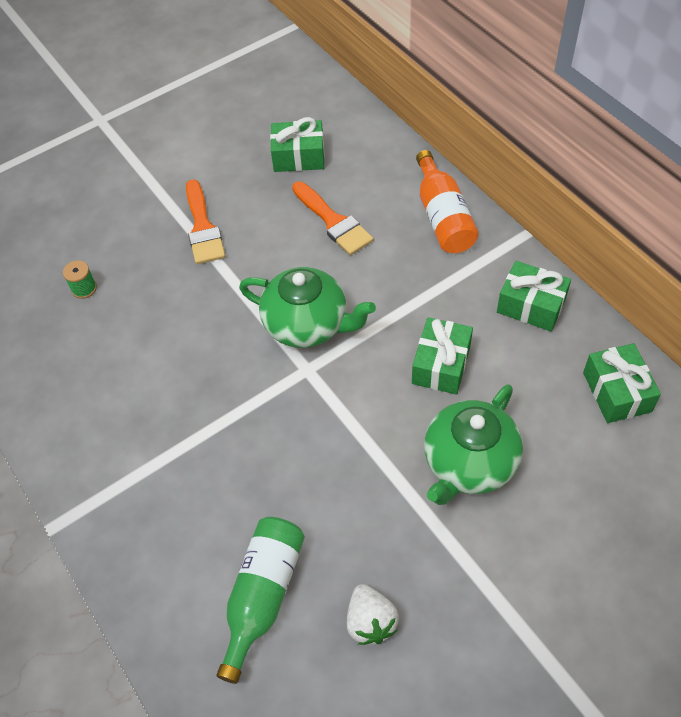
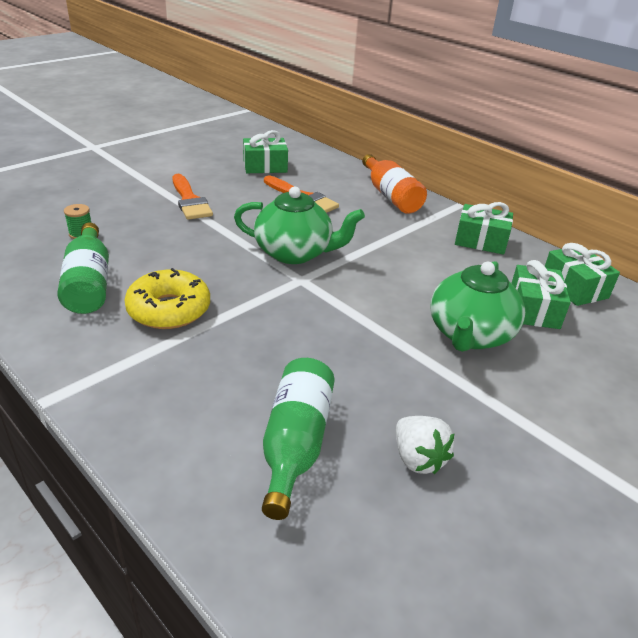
camera: 15 degrees left, 20 degrees down
(91, 369) = (89, 283): none -> green bottle
(166, 412) = (169, 309): none -> yellow donut
(441, 365) = (420, 274): green gift -> green gift (533, 309)

